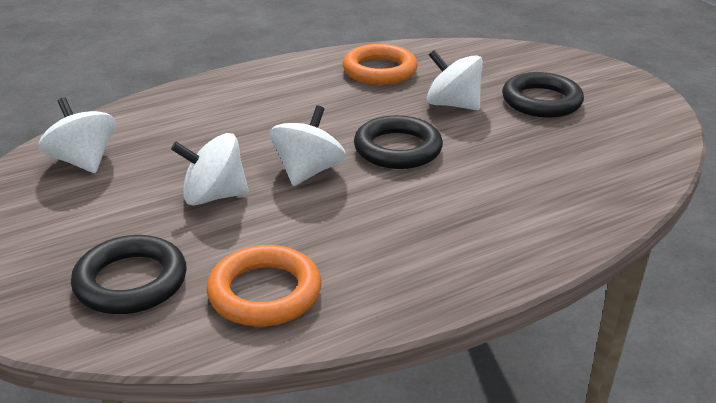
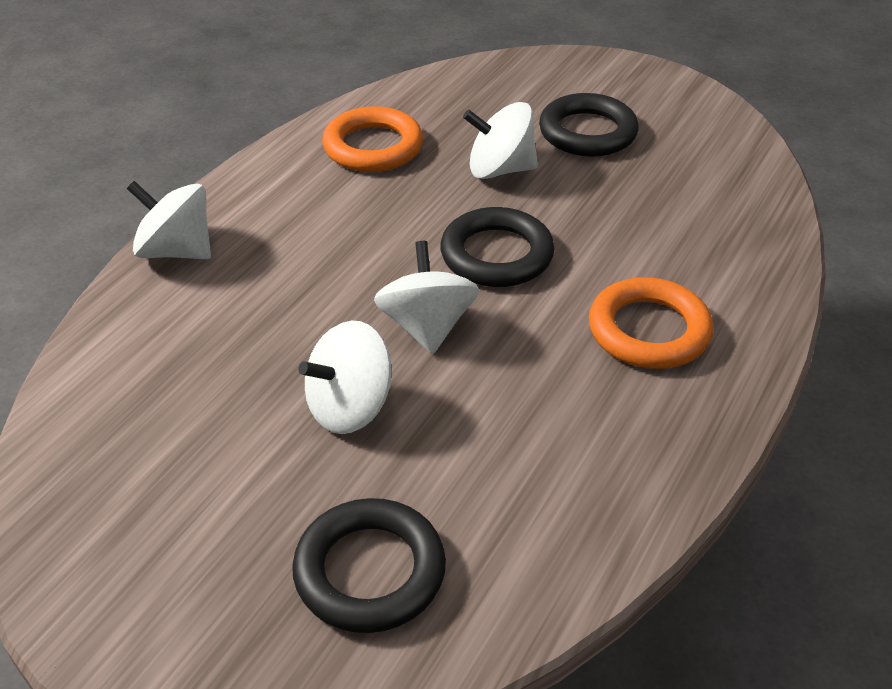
camera: 30 degrees left, 10 degrees up
(83, 161) = (126, 426): white spinning top -> white spinning top (176, 251)
(265, 292) = (535, 512): orange ring -> orange ring (649, 330)

